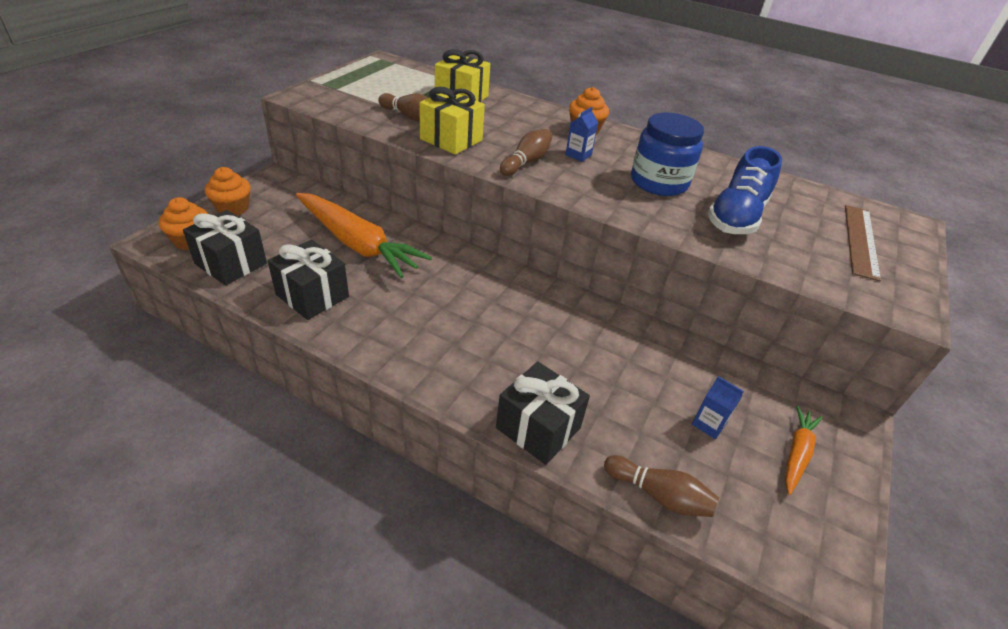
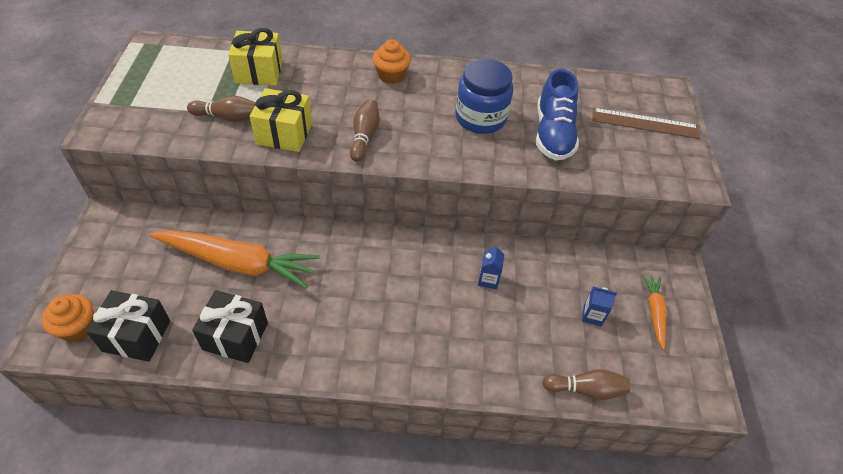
camera: 25 degrees left, 10 degrees up
(233, 208) = (91, 272): orange cupcake -> none
(538, 428) = (483, 375): black gift -> none
(578, 155) = (402, 110): blue carton -> blue carton (488, 279)
(861, 240) = (645, 123): brown ruler -> brown ruler turned 75 degrees counterclockwise

